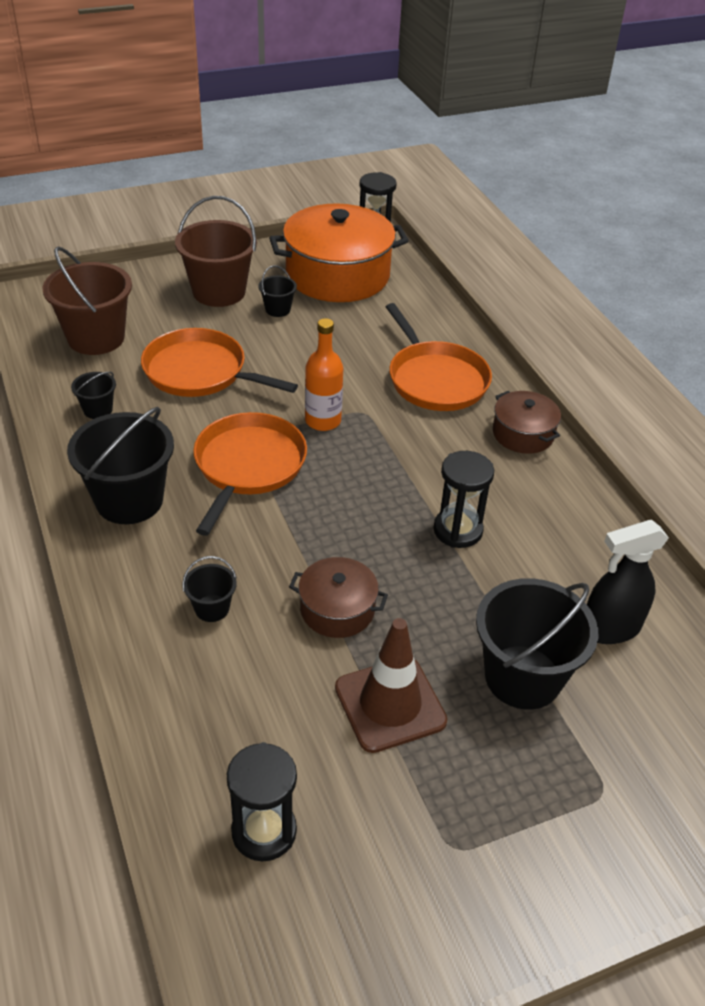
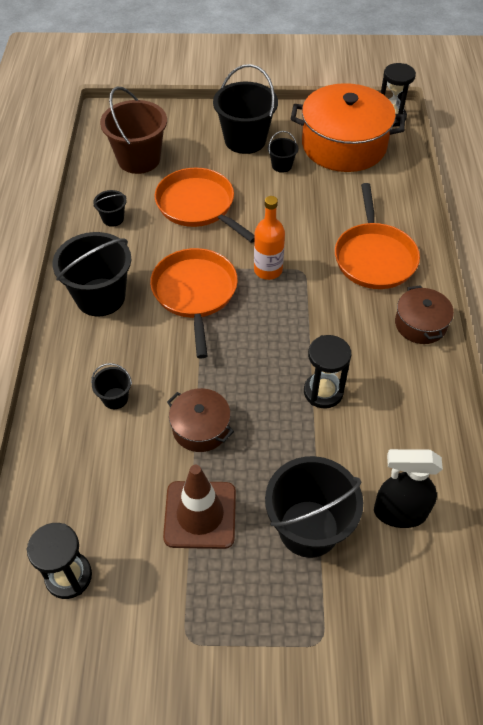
camera: 25 degrees right, 10 degrees up
(219, 292) = (245, 140): brown bucket -> black bucket
(248, 466) = (195, 293): orange pan -> orange pan turned 45 degrees counterclockwise

